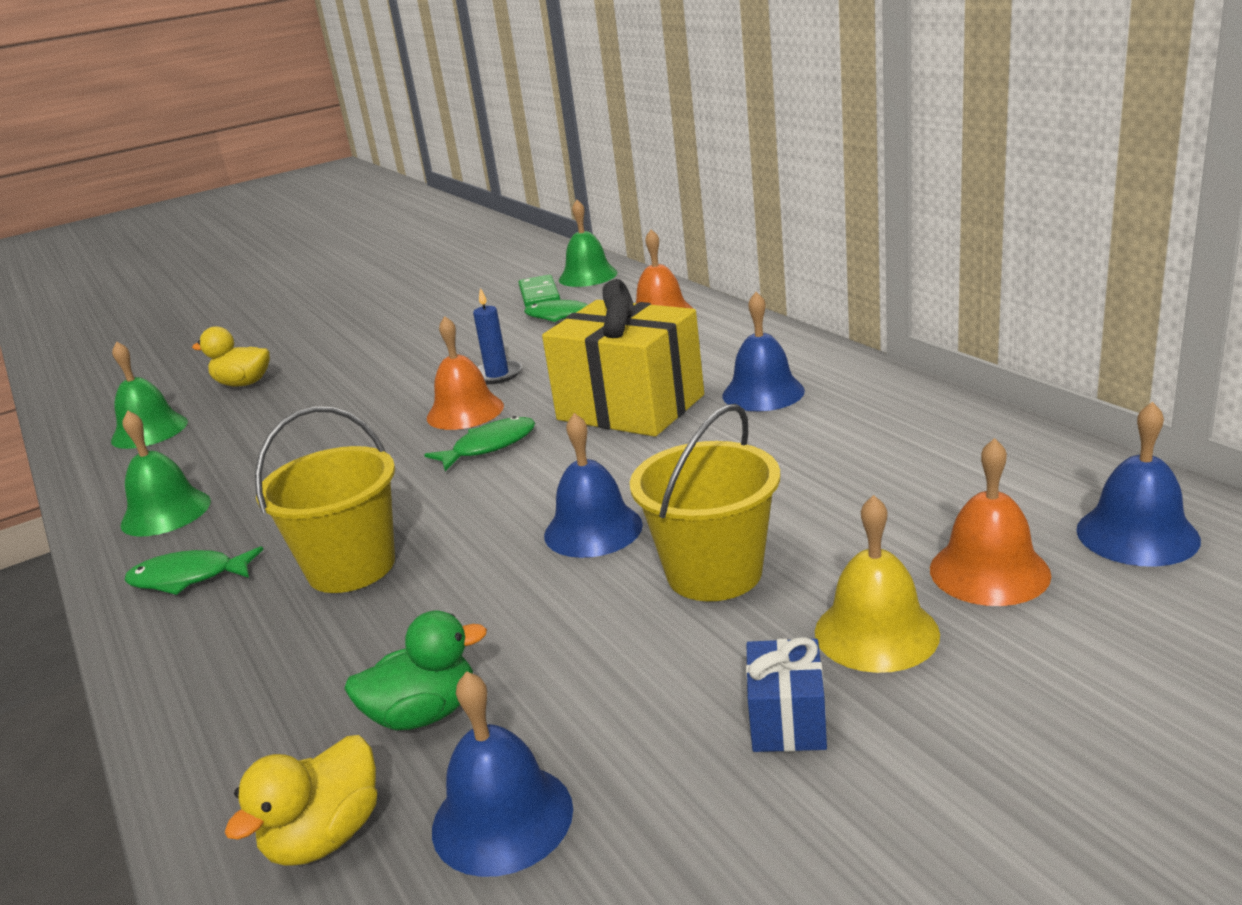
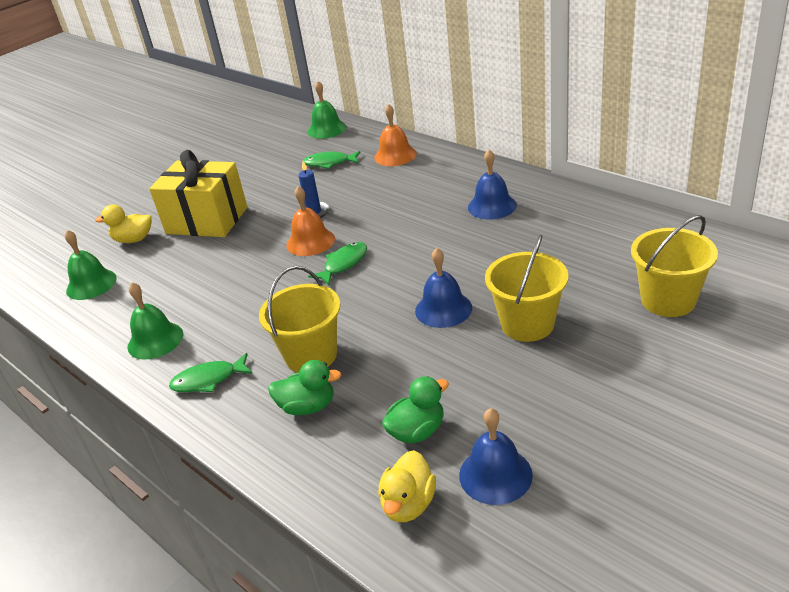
camera: 15 degrees left, 10 degrees up
(291, 642) = (308, 406): none -> green duck
(539, 295) = (302, 147): green domino -> none
(630, 407) = (416, 226): yellow gift -> yellow gift (207, 220)
(787, 720) = (608, 397): blue gift -> none
(876, 632) = (628, 343): yellow bell -> none
(989, 571) = (668, 300): orange bell -> yellow bucket
(1137, 534) = (730, 268): blue bell -> none

